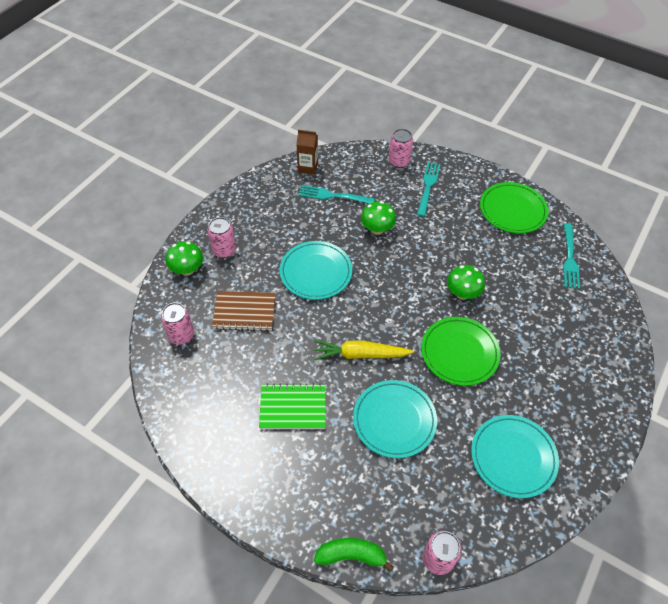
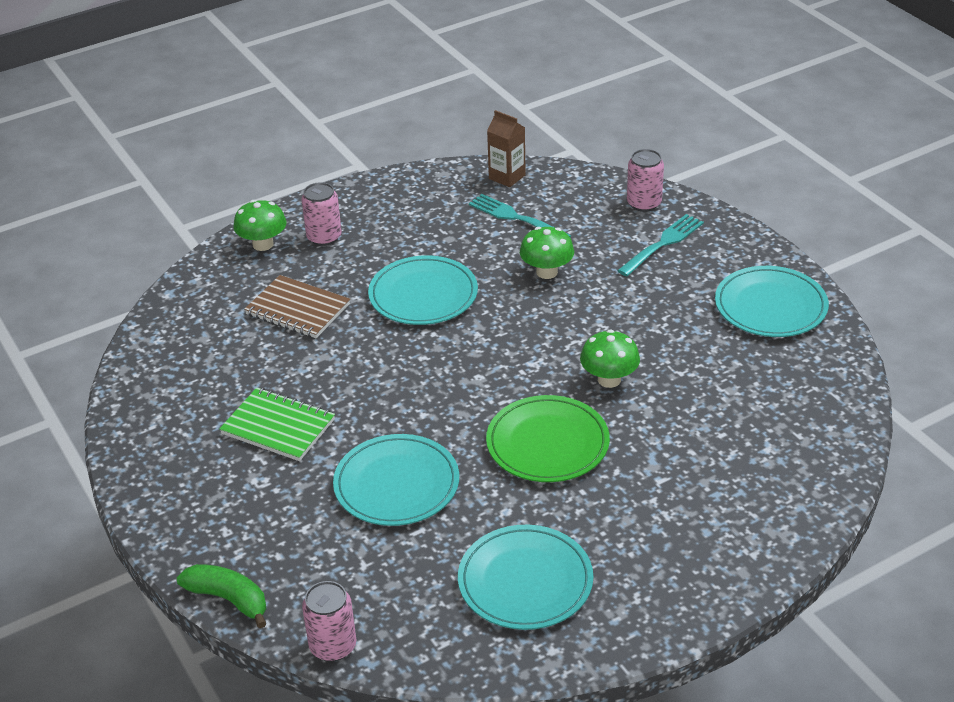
camera: 30 degrees right, 15 degrees down
(181, 335) = (203, 309): pink can -> none
(360, 354) = (410, 401): yellow carrot -> none
(512, 210) = (770, 306): green plate -> turquoise plate
(569, 258) = (811, 389): turquoise fork -> none

